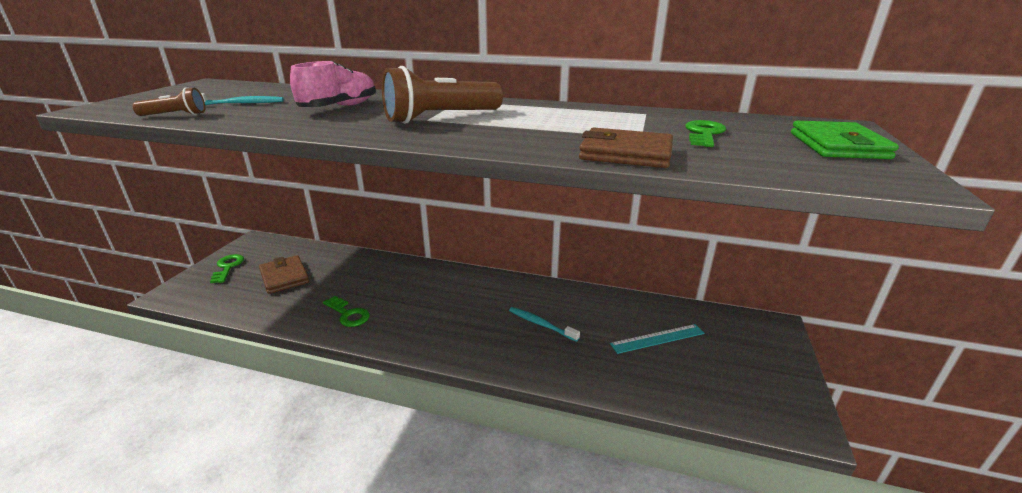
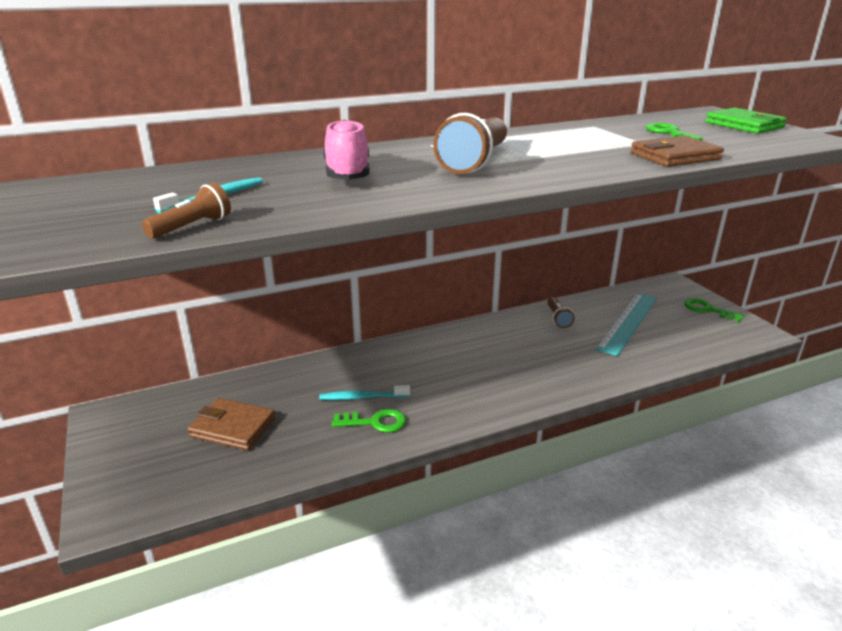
camera: 40 degrees left, 0 degrees up
(228, 267) = (130, 454): green key -> green key (707, 310)
(541, 324) = (544, 349): turquoise toothbrush -> turquoise toothbrush (362, 397)
(595, 305) = (558, 319): none -> brown flashlight
(657, 338) = (628, 322): turquoise ruler -> turquoise ruler, size x1.51

